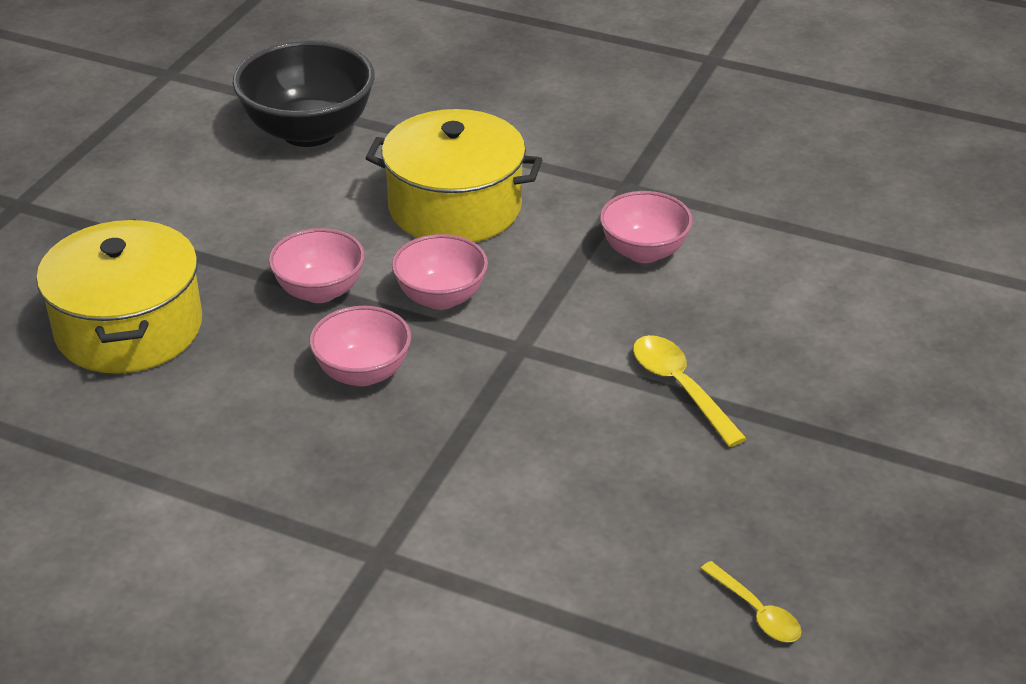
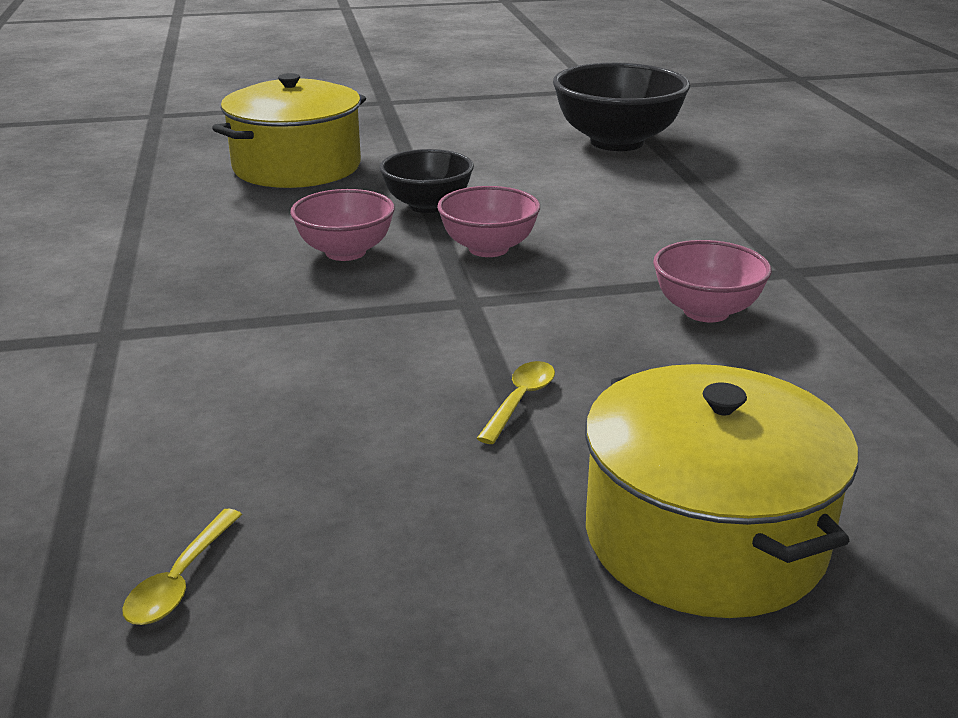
camera: 55 degrees right, 10 degrees down
(320, 291) = (427, 206): pink bowl -> black bowl
(455, 207) = (619, 215): yellow pot -> yellow pot (704, 537)
(680, 388) = (520, 401): yellow spoon -> yellow spoon, size x0.67

